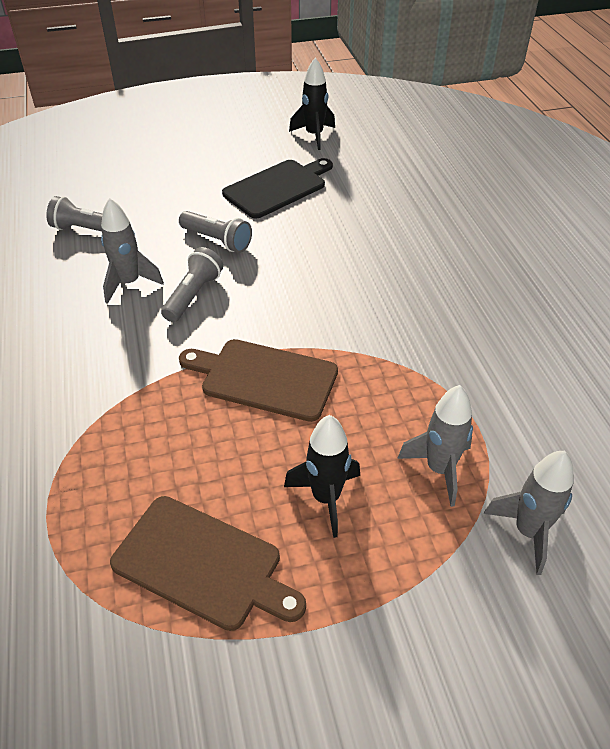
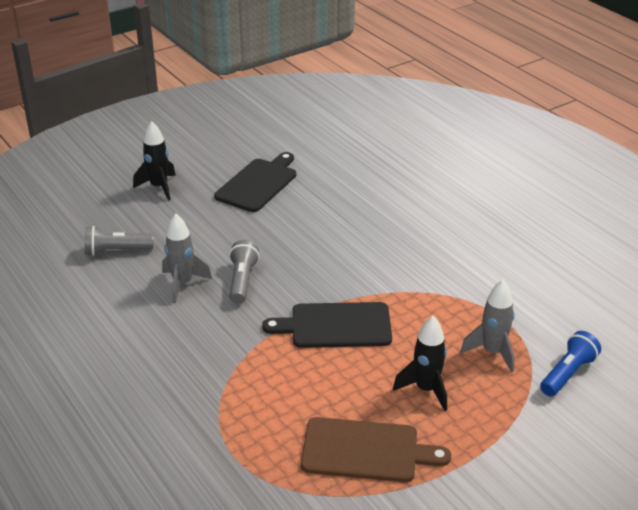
camera: 20 degrees left, 10 degrees down
(217, 240) = (234, 235): grey flashlight -> none
(264, 378) = (336, 326): brown cutting board -> black cutting board
(314, 136) = (263, 135): black rocket -> black rocket (159, 187)
(528, 532) = (567, 373): grey rocket -> blue flashlight

